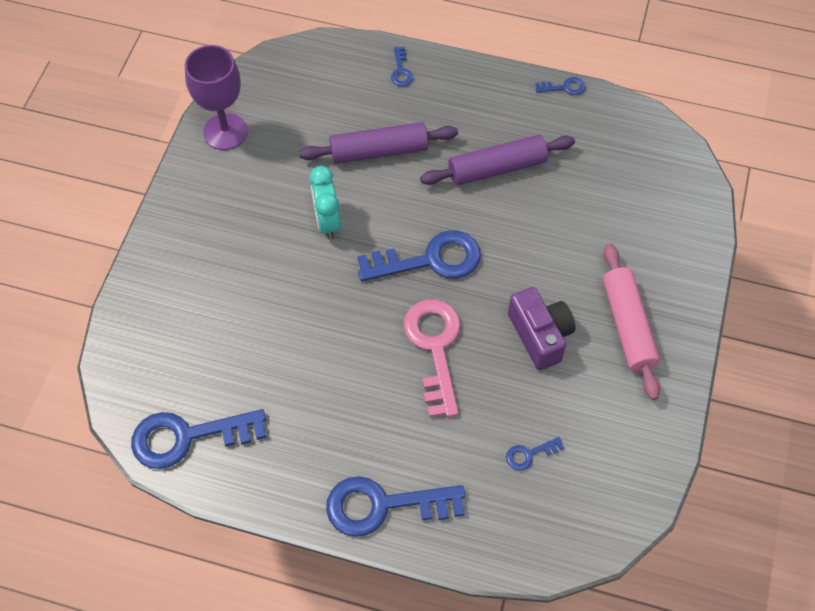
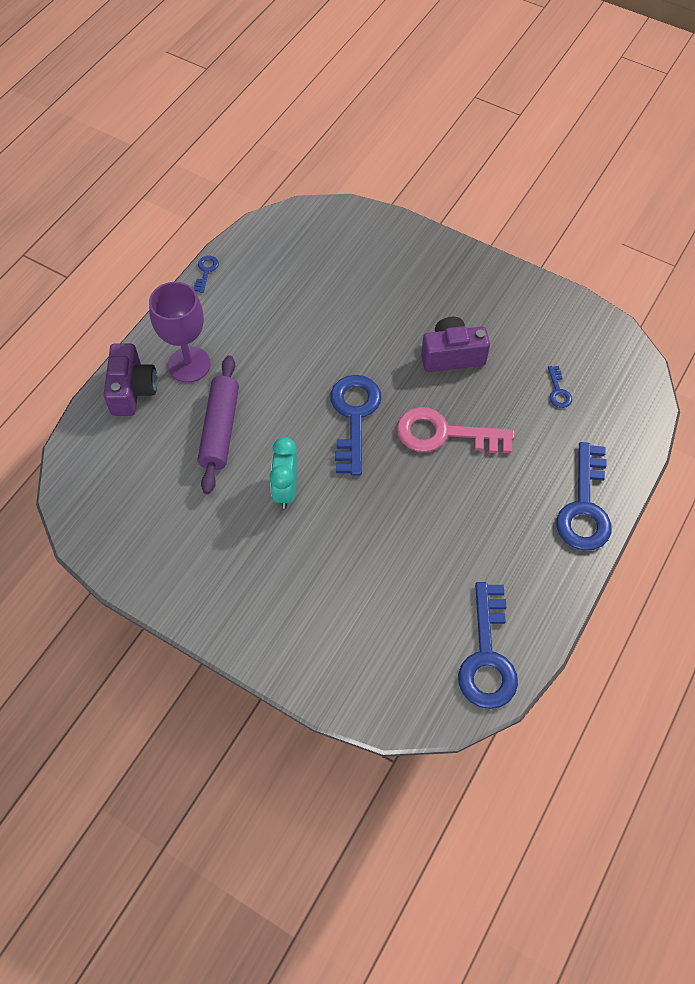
camera: 75 degrees left, 0 degrees up
(225, 132) = (143, 561): purple goblet -> purple goblet (189, 364)
(327, 222) = (286, 490): turquoise clock -> turquoise clock turned 90 degrees clockwise
(401, 71) = (132, 390): blue key -> purple camera
(497, 168) = (274, 342): purple rolling pin -> none
(628, 326) = (458, 295): pink rolling pin -> none

